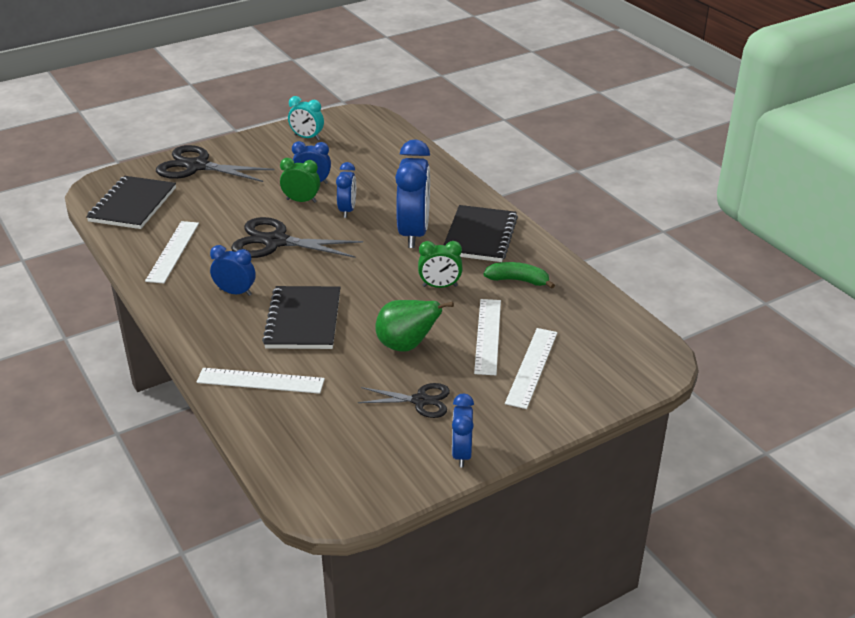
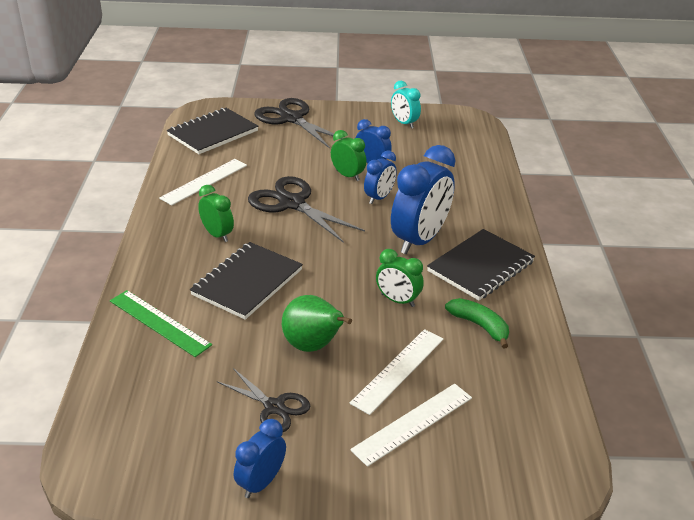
camera: 30 degrees right, 0 degrees up
(235, 292) = (217, 235): blue clock -> green clock
(260, 381) = (159, 322): white ruler -> green ruler

